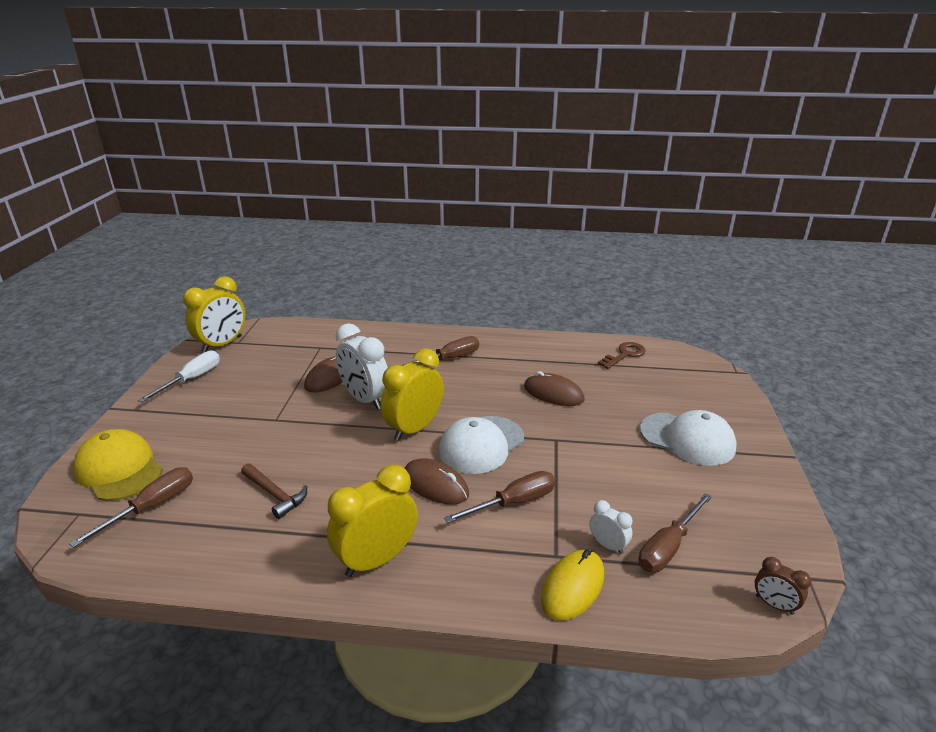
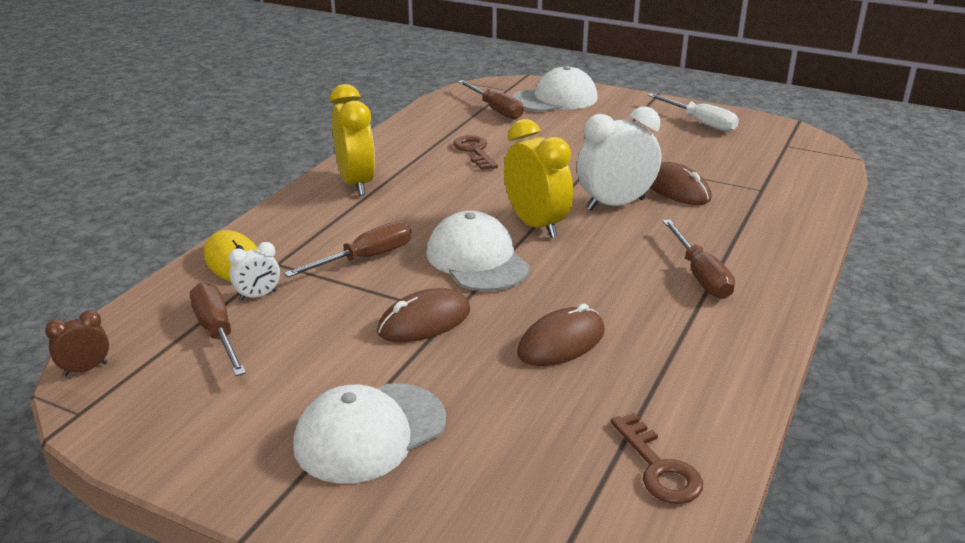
camera: 110 degrees right, 0 degrees up
(119, 469) = (555, 99): yellow cap -> white cap
(222, 344) = (781, 137): yellow clock -> none
(275, 494) = (475, 151): brown hammer -> brown key
(435, 485) = (428, 222): brown mouse -> brown mouse (424, 321)
(514, 502) = (365, 258): brown screwdriver -> brown screwdriver turned 120 degrees counterclockwise

